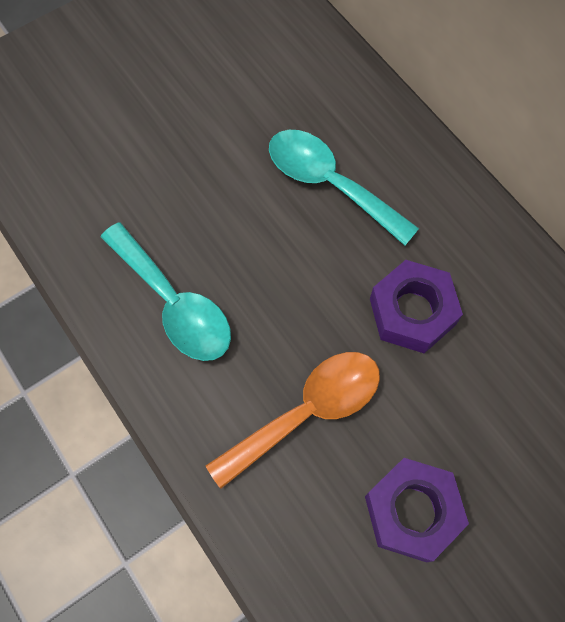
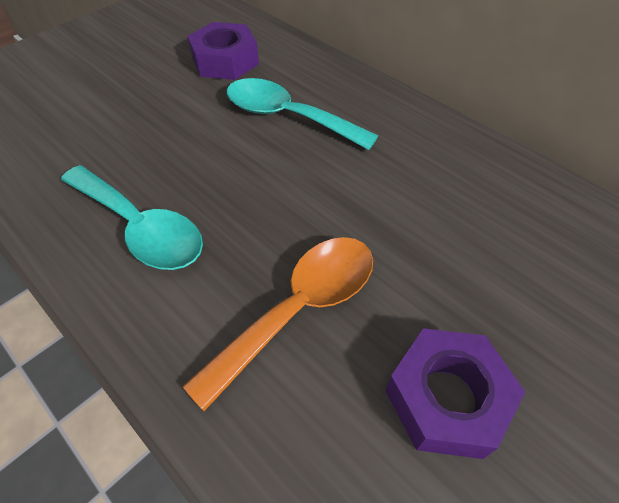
camera: 10 degrees left, 15 degrees down
(412, 311) = (389, 201): purple nut -> purple nut (225, 61)

